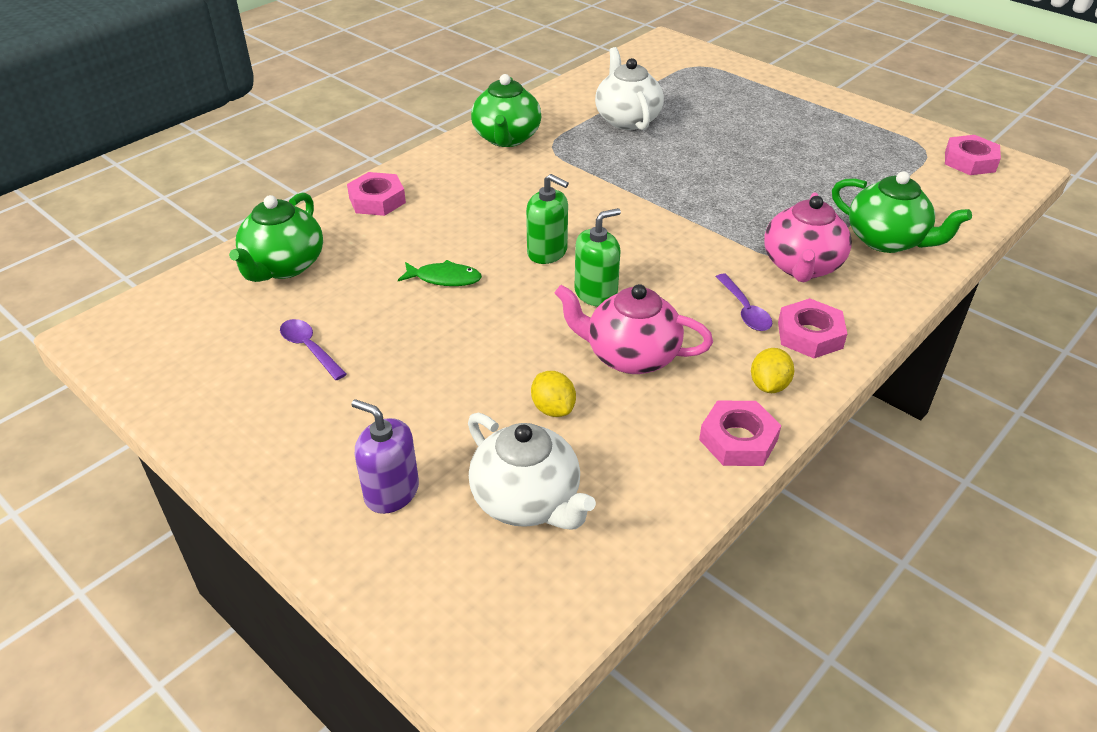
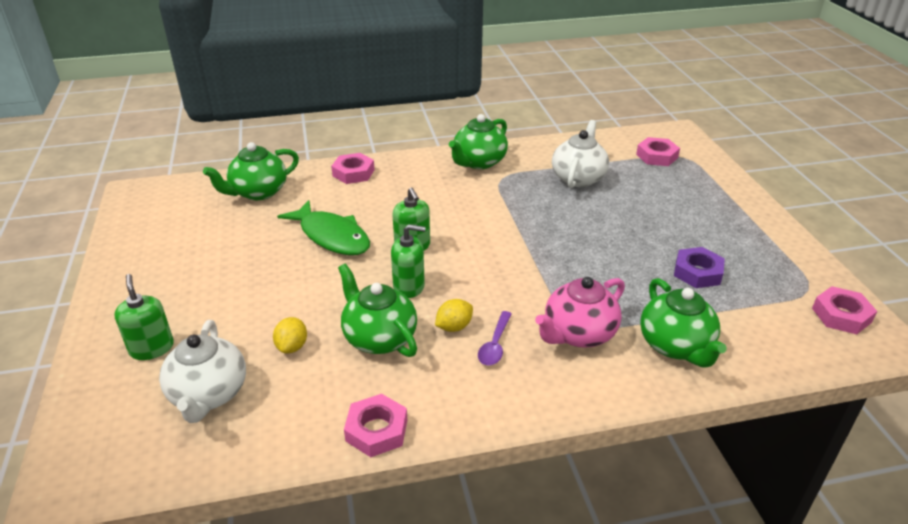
camera: 35 degrees right, 5 degrees down
(309, 348) = (213, 245): purple spoon -> none
(391, 492) = (151, 348): purple soap dispenser -> green soap dispenser
(444, 278) = (331, 236): green fish -> green fish, size x1.85
(630, 356) = (379, 338): pink teapot -> green teapot
(769, 385) = (444, 405): yellow lemon -> yellow lemon (454, 327)
(809, 335) = (520, 386): pink nut -> pink nut (656, 156)
(831, 169) = (697, 272): none -> purple nut

